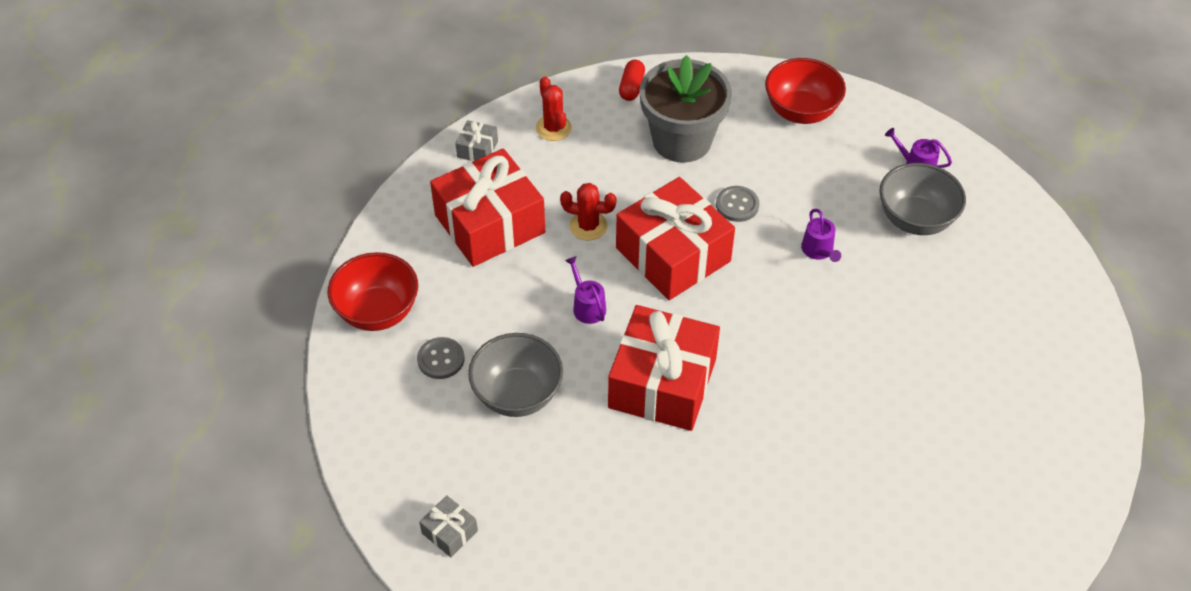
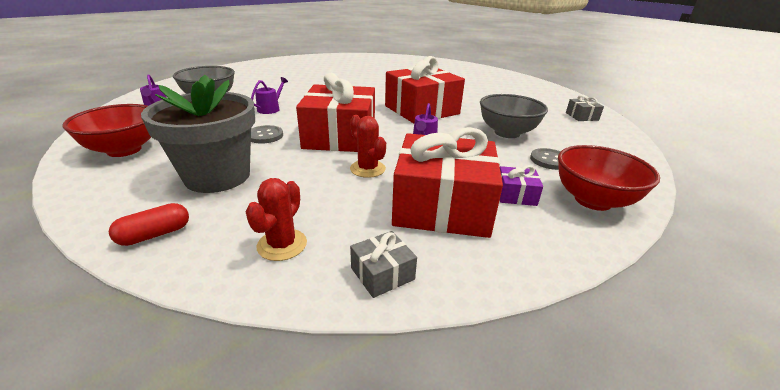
camera: 140 degrees left, 20 degrees down
(443, 276) = (515, 195): none -> purple gift

